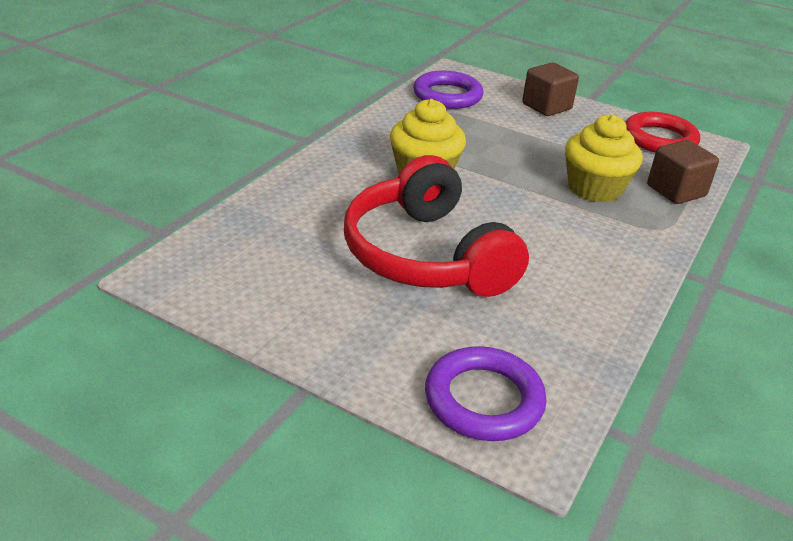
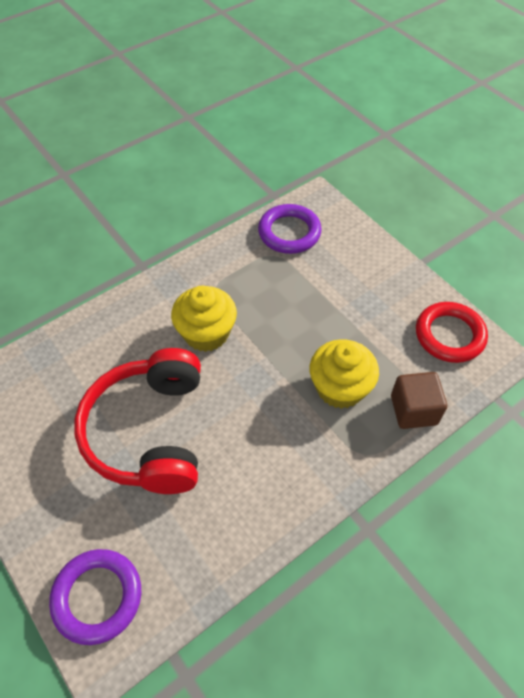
camera: 25 degrees right, 20 degrees up
(546, 107) = (371, 266): brown cube -> none

